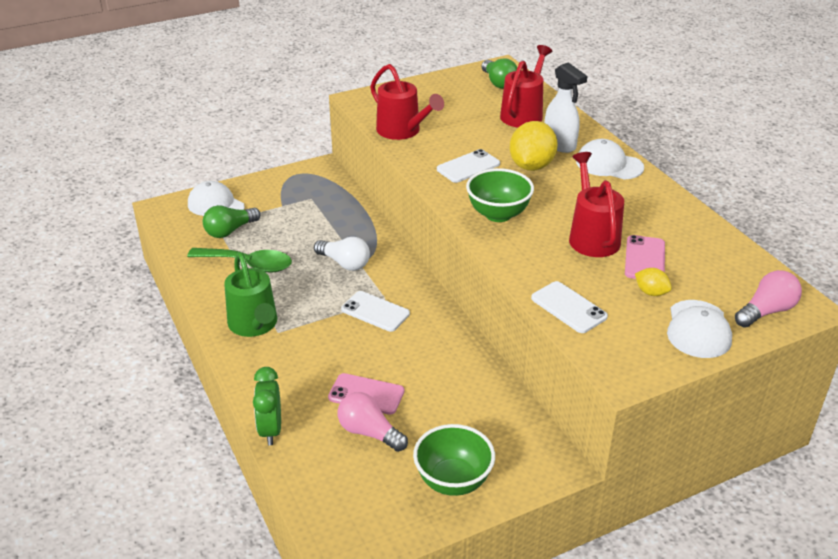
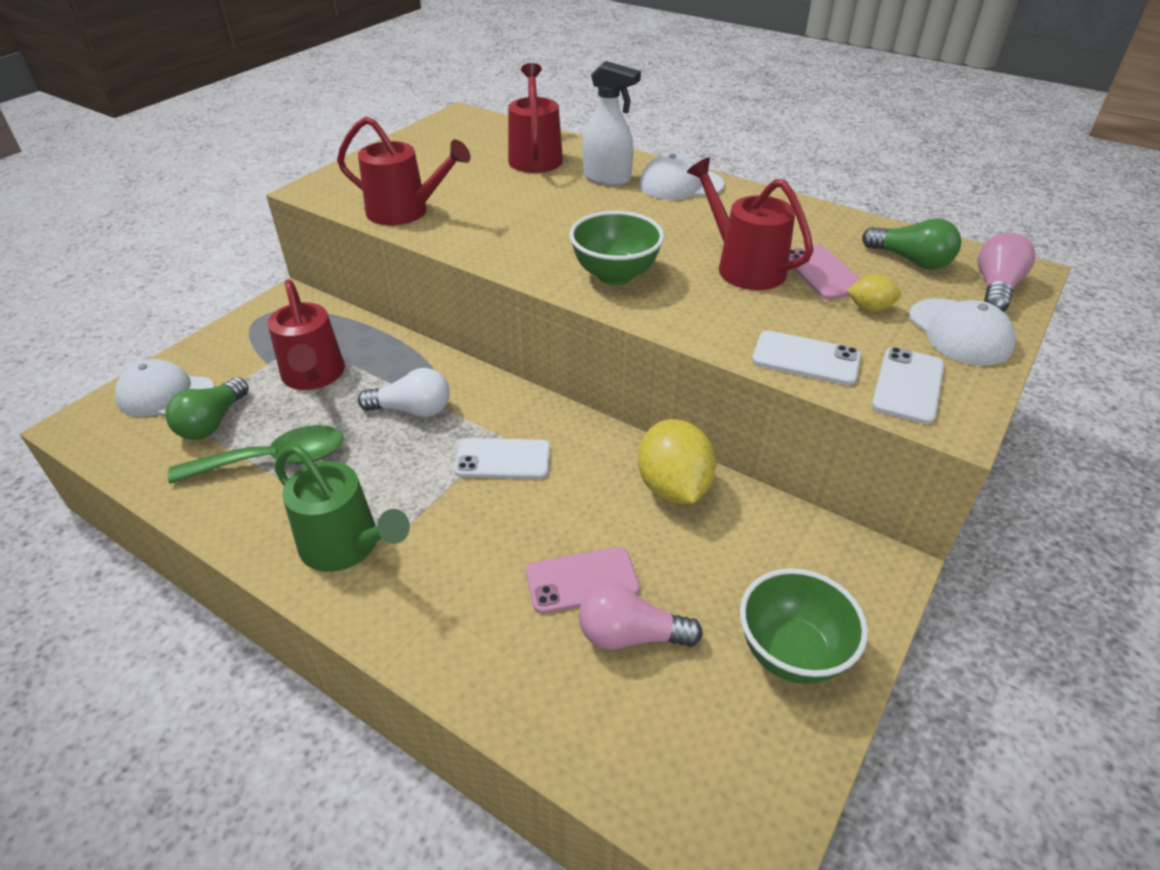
camera: 30 degrees left, 5 degrees up
(270, 430) = (490, 702): green clock -> none
(302, 222) = (314, 376): none -> red watering can
(468, 167) = (526, 230): white phone -> white phone (908, 385)
(498, 83) = (475, 132): green light bulb -> green light bulb (911, 260)
(531, 166) = (599, 209): yellow lemon -> yellow lemon (673, 487)

